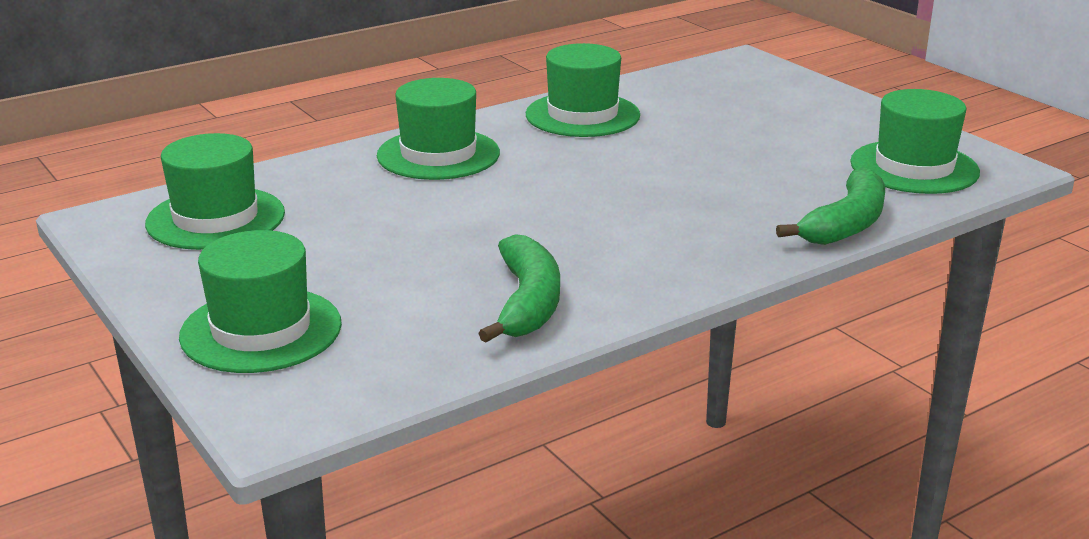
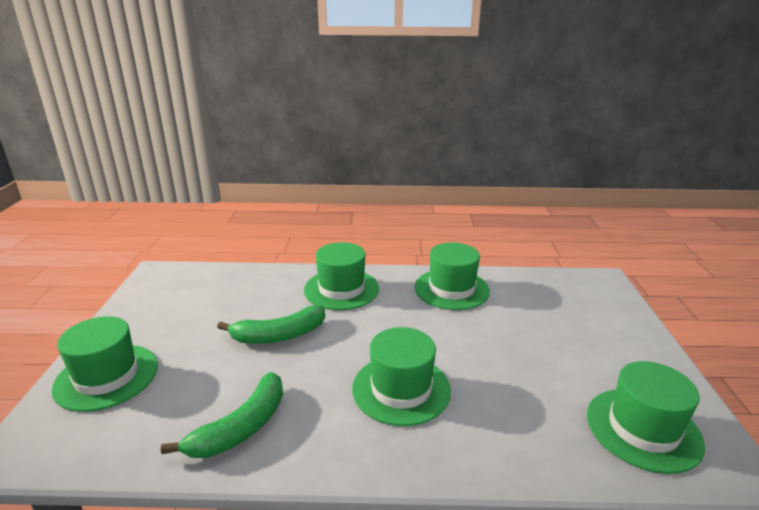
camera: 35 degrees right, 0 degrees up
(215, 218) = (194, 291): green hat -> green hat (401, 389)
(846, 224) = (525, 463): green banana -> green banana (279, 335)

